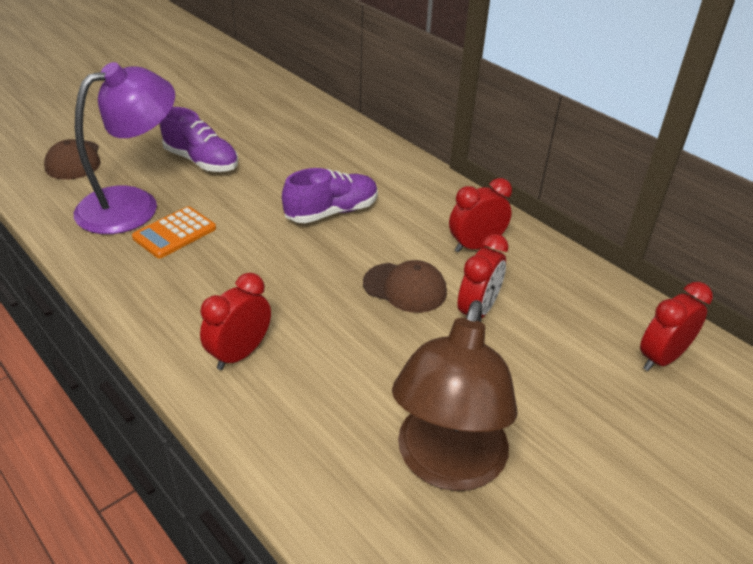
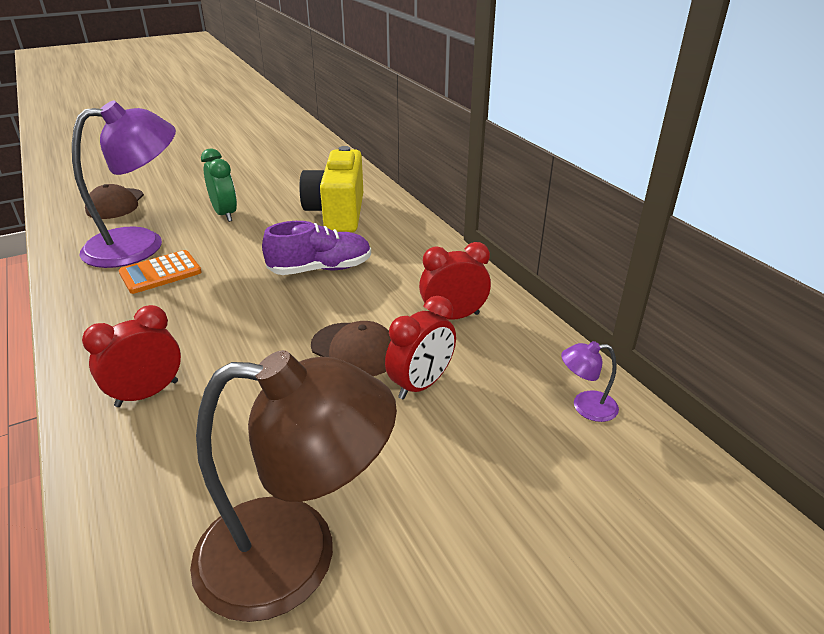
camera: 15 degrees right, 5 degrees down
(201, 161) = (225, 214): purple shoe -> green clock
(316, 150) = (337, 213): none -> yellow camera
(447, 465) = (295, 556): brown lamp -> brown lamp turned 120 degrees counterclockwise
(615, 312) = (585, 406): none -> purple lamp
(661, 358) = (622, 469): red clock -> none

